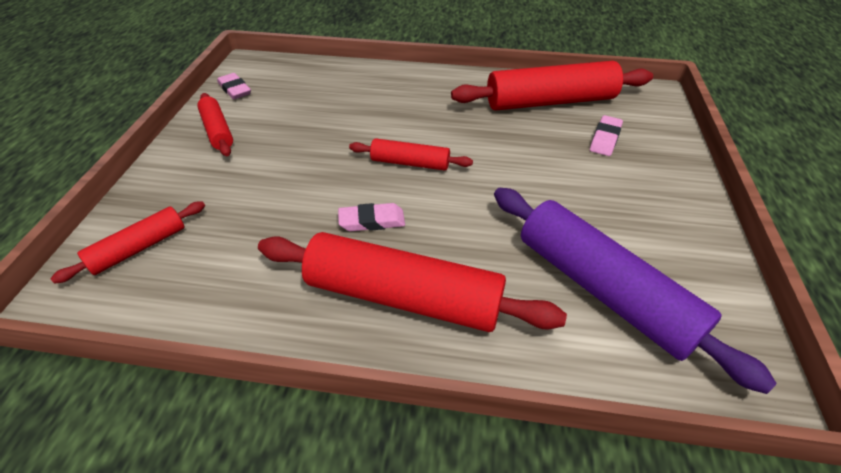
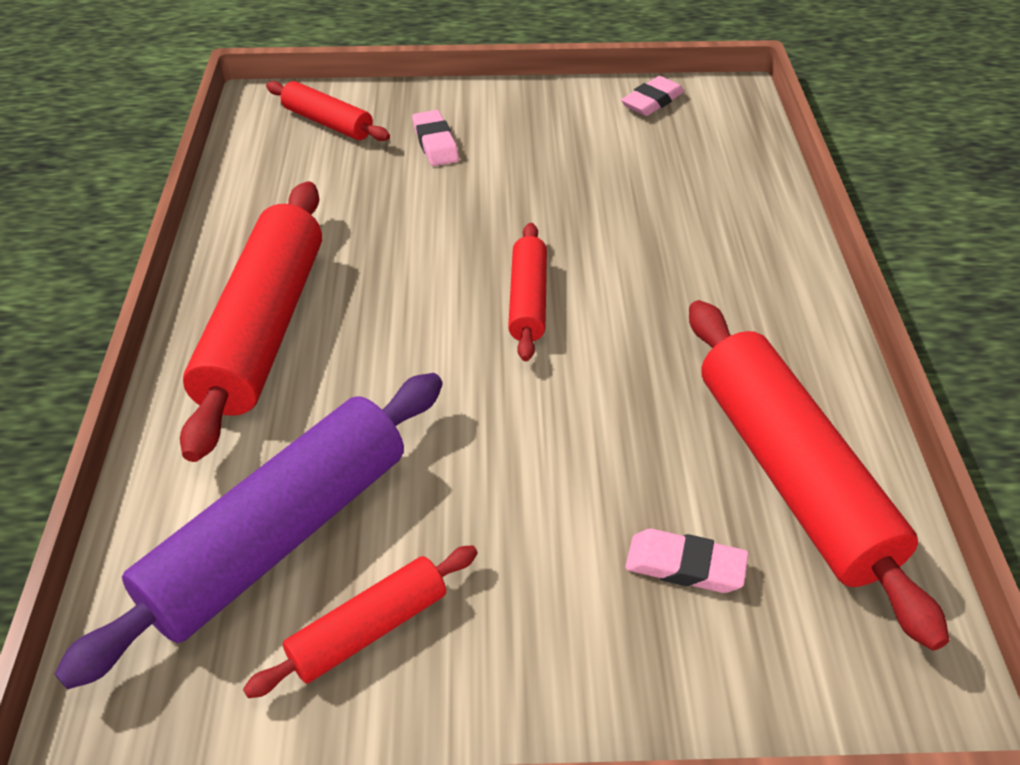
camera: 80 degrees right, 0 degrees up
(217, 131) = (547, 114): red rolling pin -> red rolling pin (368, 629)
(372, 221) = (393, 281): pink eraser -> pink eraser (435, 143)

